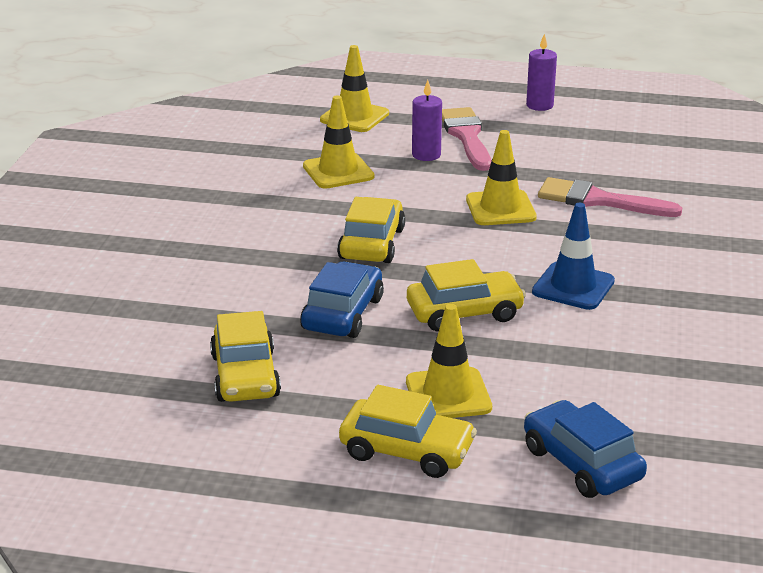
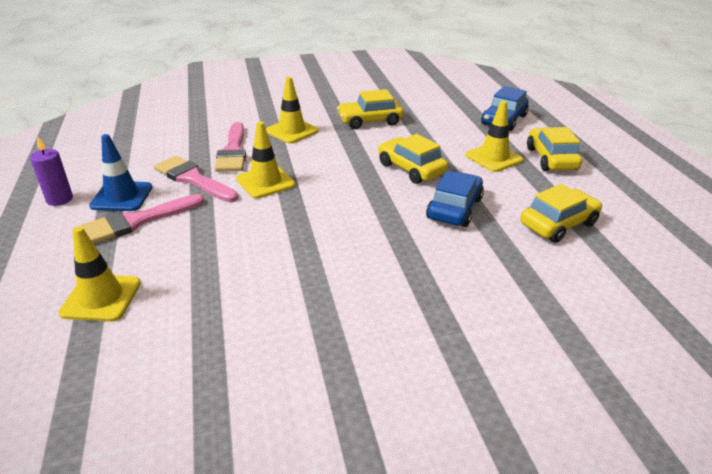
camera: 115 degrees left, 5 degrees up
(338, 171) = (238, 271): yellow traffic cone -> yellow traffic cone (292, 131)
(343, 314) = (454, 208): blue car -> blue car turned 120 degrees clockwise
(372, 244) = (354, 221): yellow car -> yellow car (370, 121)
(426, 155) = (183, 233): purple candle -> none
(538, 170) = (193, 179): none -> pink brush
(573, 286) = (351, 143): blue traffic cone -> blue traffic cone (122, 196)

